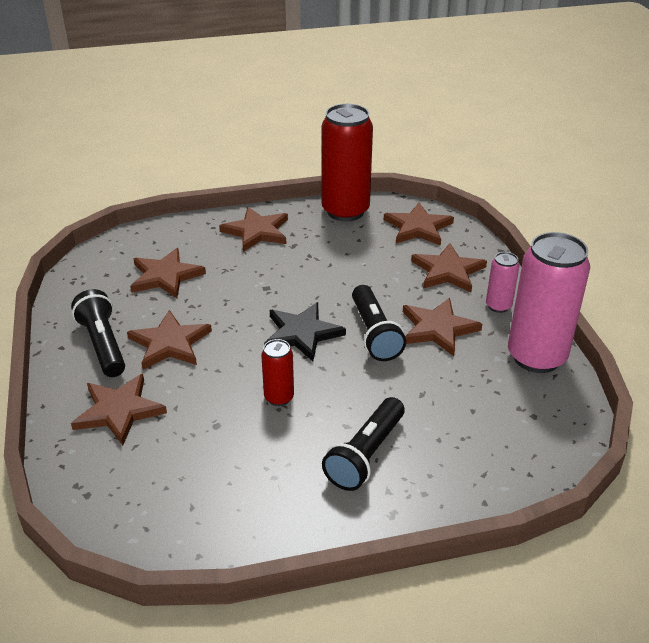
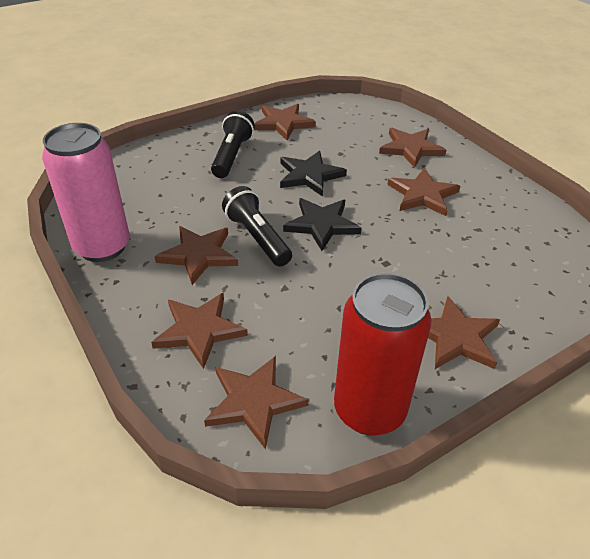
camera: 160 degrees right, 5 degrees up
(103, 345) = (471, 184): black flashlight -> none
(165, 276) = (491, 253): brown star -> brown star (283, 123)
(279, 397) = (309, 175): red can -> black star
(498, 306) = (137, 294): pink can -> none

